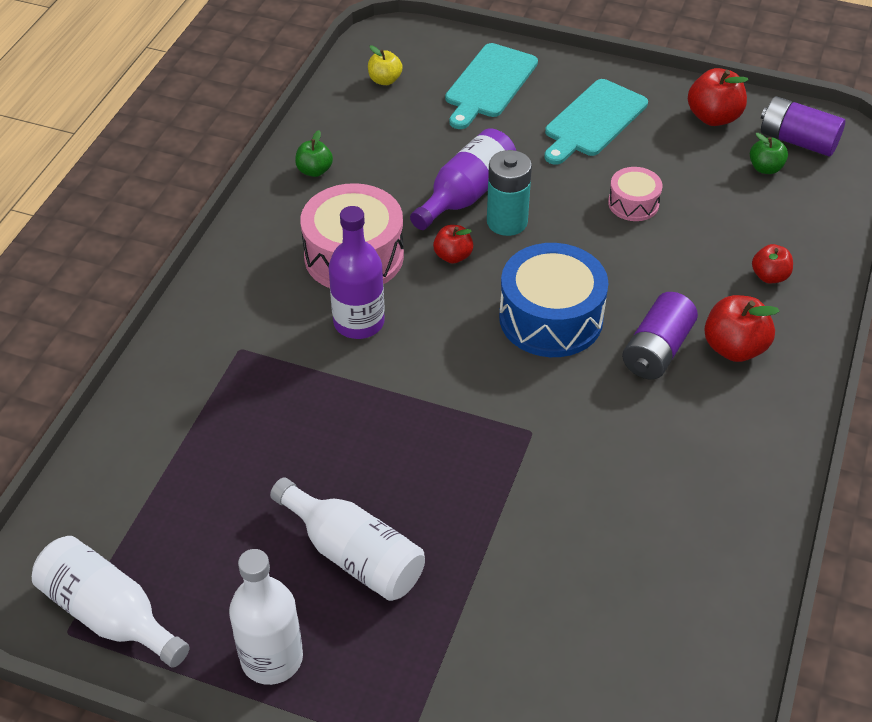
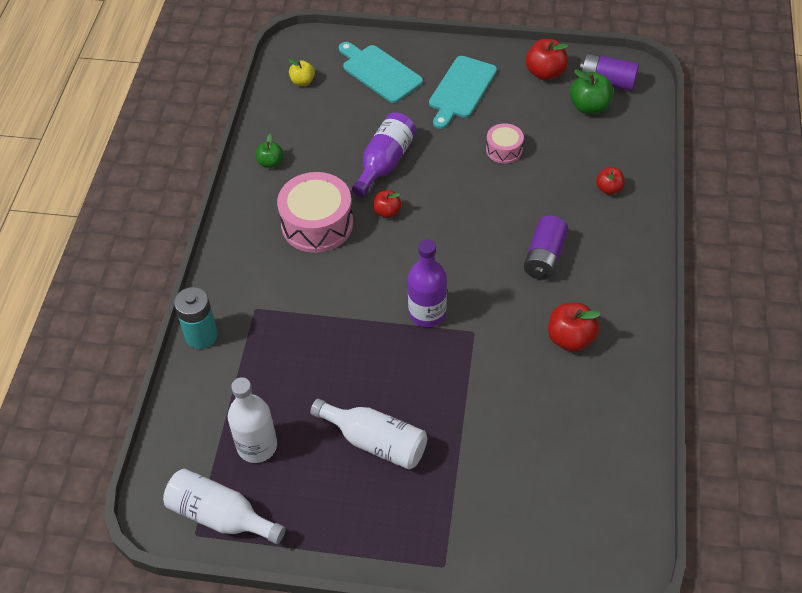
camera: 10 degrees left, 5 degrees up
(272, 658) = (340, 523): white bottle -> white bottle (257, 446)
(359, 322) = (334, 274): purple bottle -> purple bottle (427, 313)
(489, 84) = (379, 72): turquoise cutting board -> turquoise cutting board turned 120 degrees clockwise
(507, 222) = (419, 179): turquoise battery -> turquoise battery (201, 335)
(551, 318) = (467, 246): blue drum -> none
(734, 348) = (596, 246): red apple -> red apple (570, 338)
(765, 168) = (589, 107): green apple -> green apple, size x1.61

